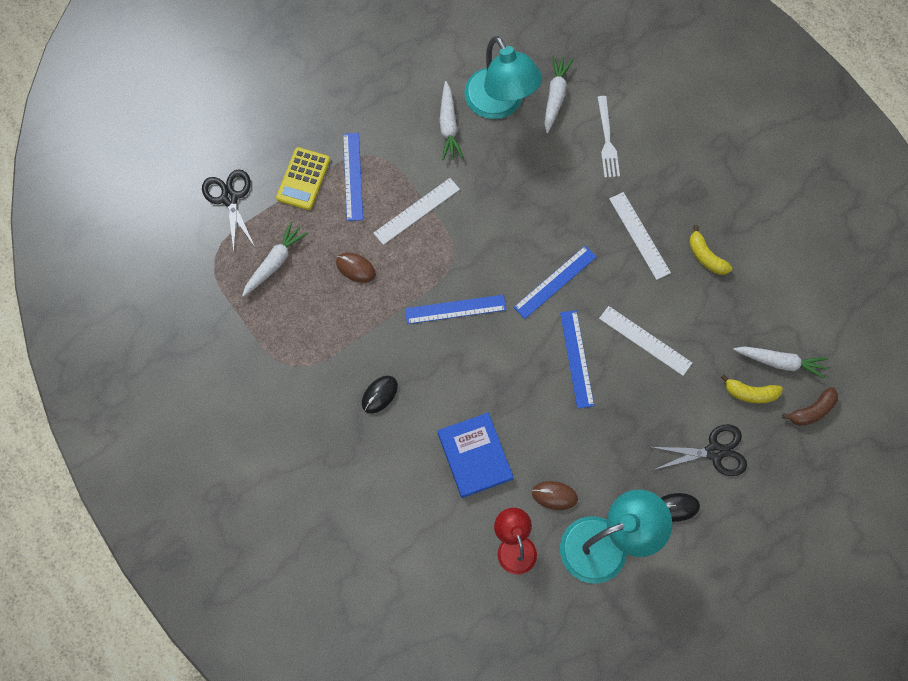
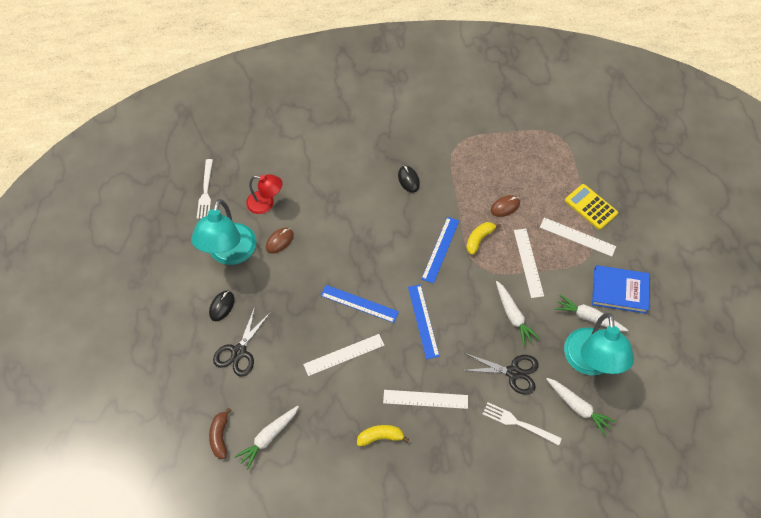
camera: 120 degrees right, 10 degrees down
(230, 198) = (598, 160): black scissors -> black scissors (513, 372)
(274, 263) = (535, 164): white carrot -> white carrot (513, 316)
(353, 176) = (577, 237): blue ruler -> white ruler
(475, 456) = (335, 211): blue book -> blue book (619, 291)
(500, 104) = (590, 363): turquoise lamp -> turquoise lamp turned 90 degrees counterclockwise
(542, 635) = (205, 191): none -> white fork
(750, 393) = (261, 401): yellow banana -> yellow banana (479, 239)

